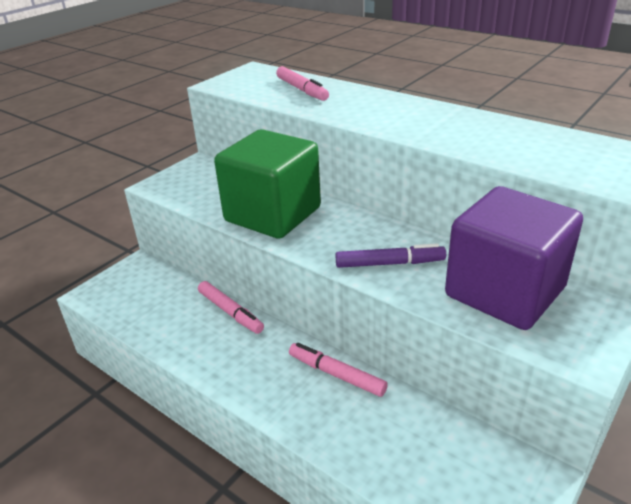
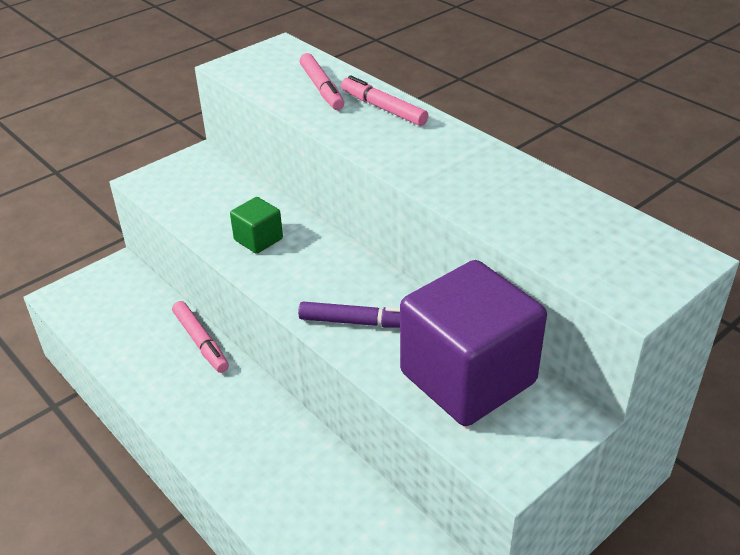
camera: 10 degrees right, 5 degrees up
(273, 214) = (258, 239): green cube -> green cube, size x0.44
(336, 374) = (288, 433): pink marker -> pink marker (383, 108)

